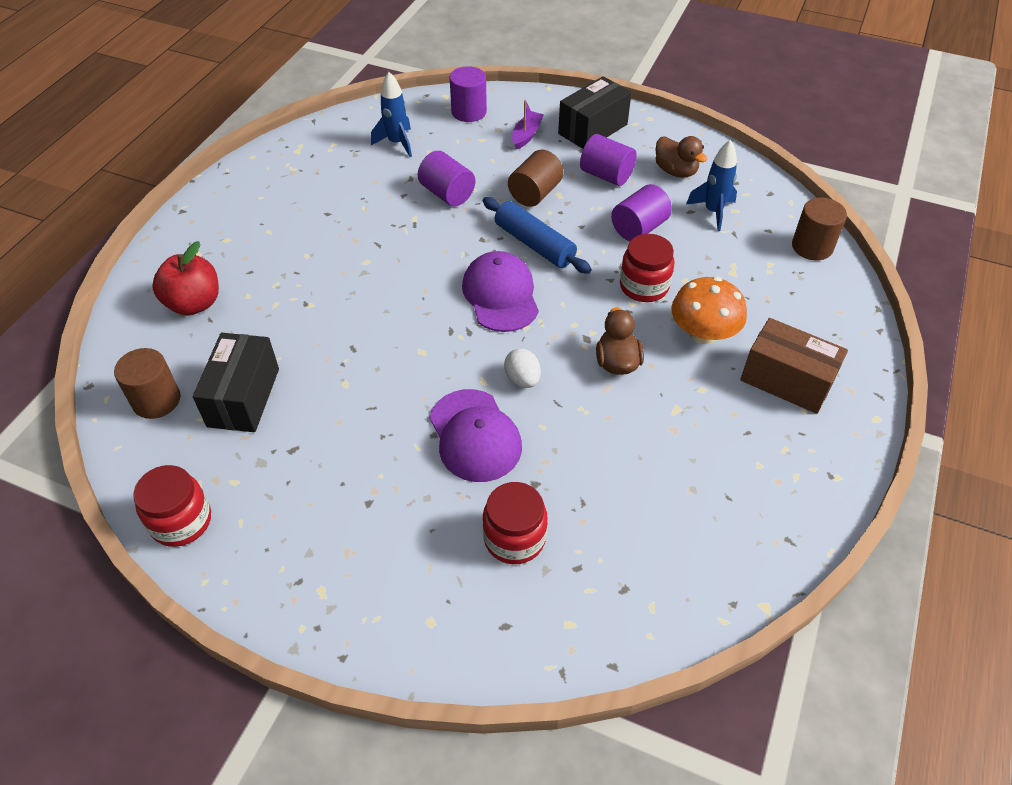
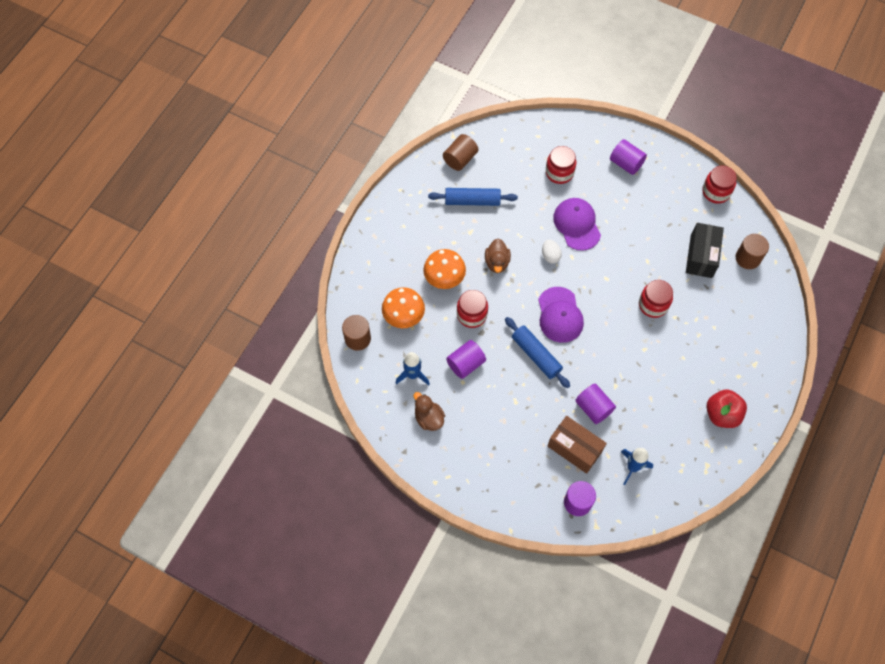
camera: 175 degrees left, 15 degrees up
(194, 303) = (745, 323): red apple -> red apple (722, 414)
(344, 318) = (653, 305): none -> red jar
(526, 135) = (533, 469): purple boat -> none
(535, 193) = (532, 403): brown cylinder -> brown cylinder (460, 159)
(592, 129) = (482, 472): black box -> none
(606, 175) = (479, 418): purple cylinder -> purple cylinder (626, 163)
(686, 465) = (472, 201): none -> blue rolling pin
(752, 278) = (403, 316): none -> orange mushroom
(786, 380) = (407, 244): brown box -> brown box (574, 448)

